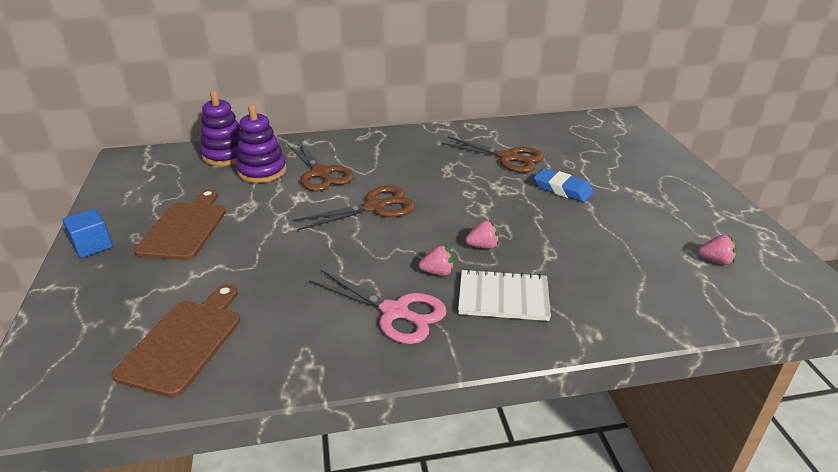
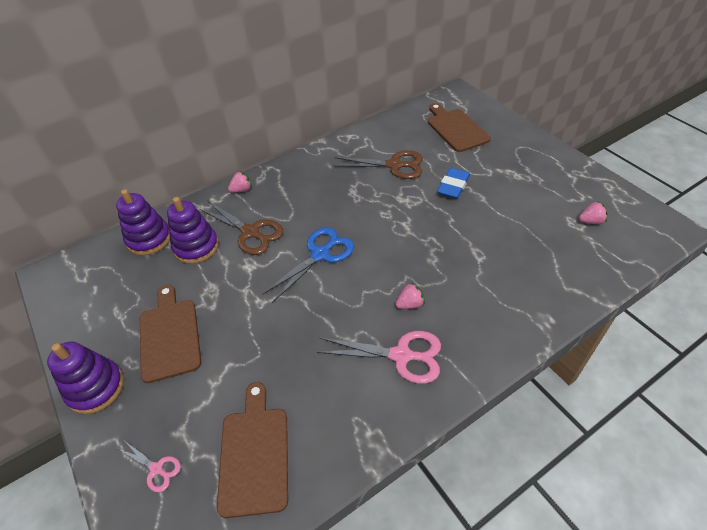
camera: 20 degrees left, 15 degrees up
(90, 322) = (156, 469): none -> pink scissors
(92, 246) = (96, 388): blue cube -> purple stacking toy
(375, 207) = (320, 254): brown scissors -> blue scissors
(483, 246) = (427, 265): pink strawberry -> pink strawberry (242, 190)
(503, 297) = (470, 310): white notebook -> none
(562, 189) = (453, 186): blue eraser -> blue eraser turned 75 degrees counterclockwise
(601, 144) = (456, 129): none -> brown cutting board

